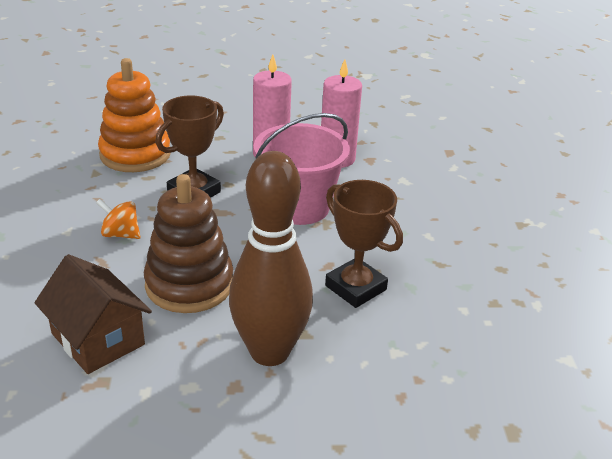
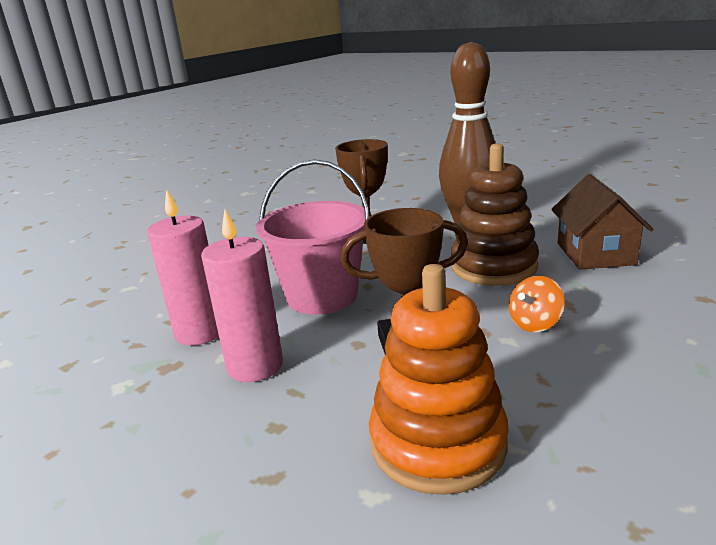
camera: 135 degrees left, 10 degrees down
(120, 234) = (535, 324): orange spinning top -> orange spinning top turned 75 degrees clockwise

